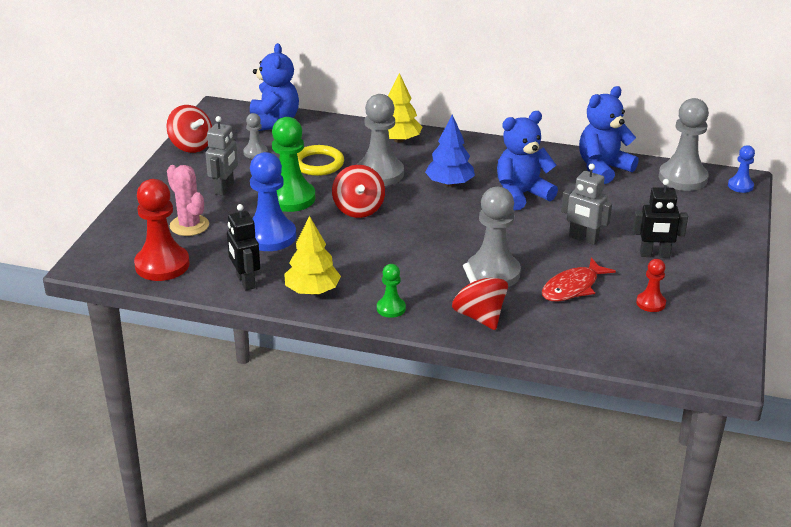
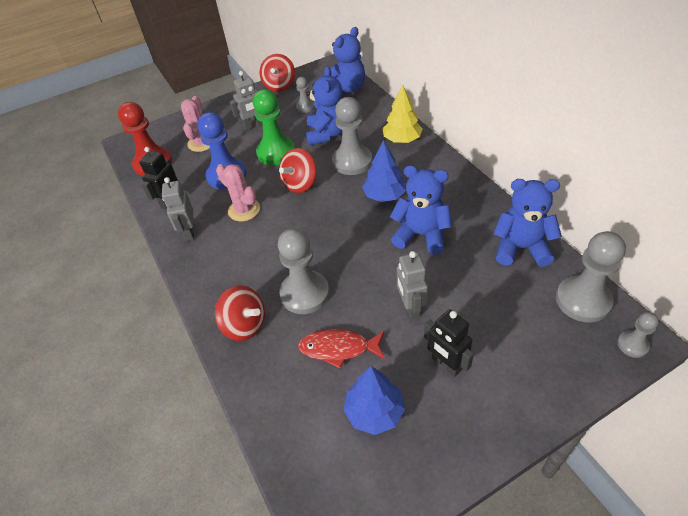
camera: 50 degrees right, 15 degrees up
(312, 291) = (189, 232): yellow tree -> grey robot
(318, 164) = (327, 134): yellow ring -> blue teddy bear
(338, 251) = (244, 210): none -> pink cactus
(391, 308) = (207, 278): green pawn -> none
(479, 316) = (245, 325): red spinning top -> red spinning top turned 105 degrees clockwise
(650, 303) = (374, 412): red pawn -> blue tree
(740, 186) = (632, 345): blue pawn -> grey pawn

